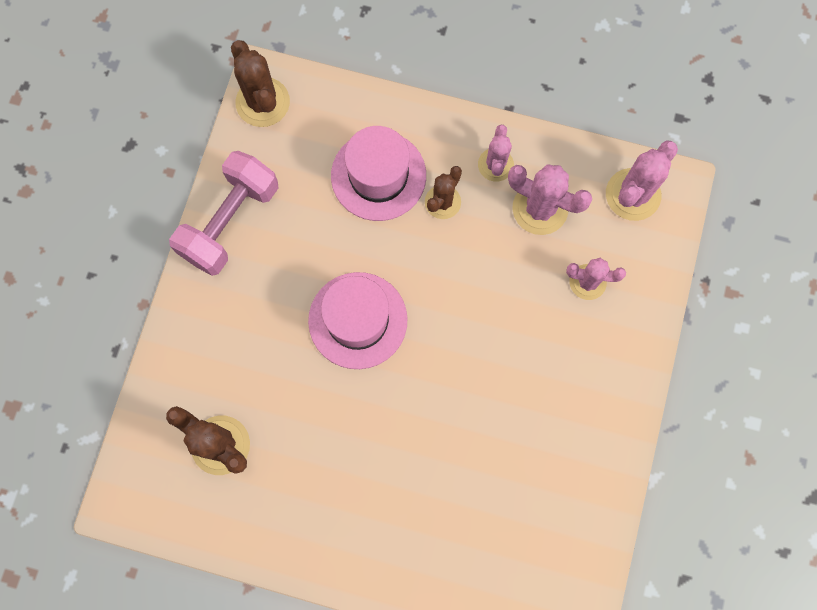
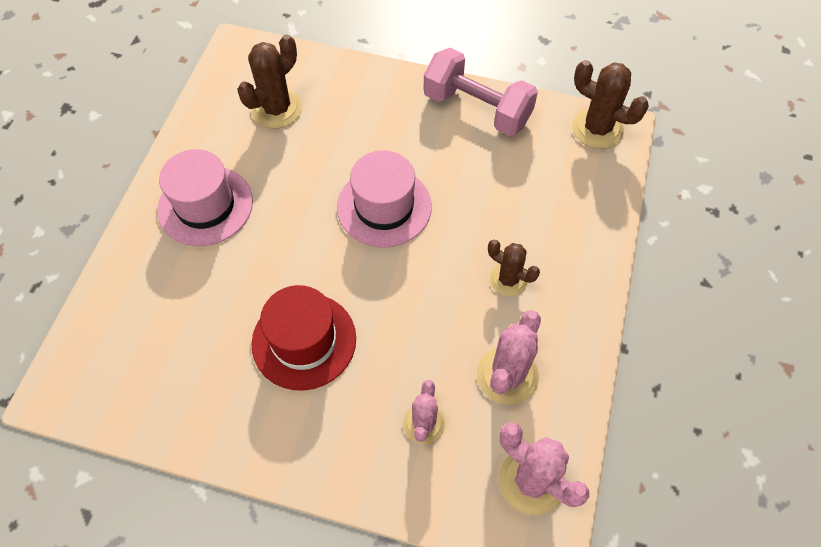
camera: 90 degrees right, 15 degrees down
(263, 102) = (597, 129): brown cactus -> brown cactus turned 60 degrees clockwise
(378, 176) = (532, 222): pink hat -> pink hat (205, 205)
(495, 165) = (554, 331): pink cactus -> none
(511, 393) = (304, 341): none -> red hat

